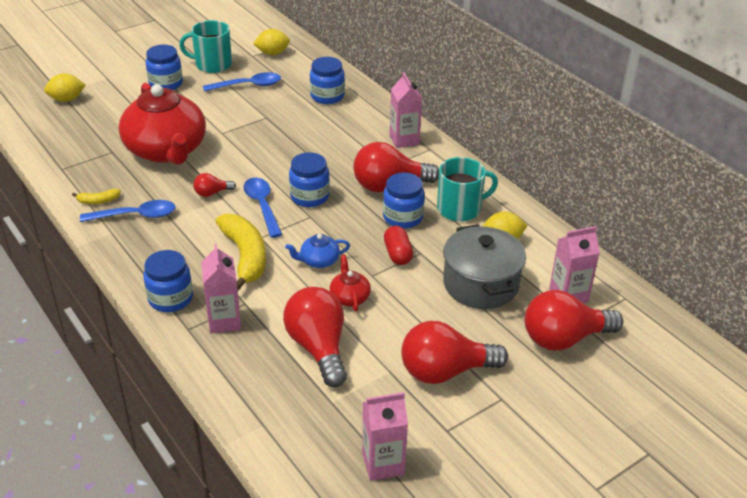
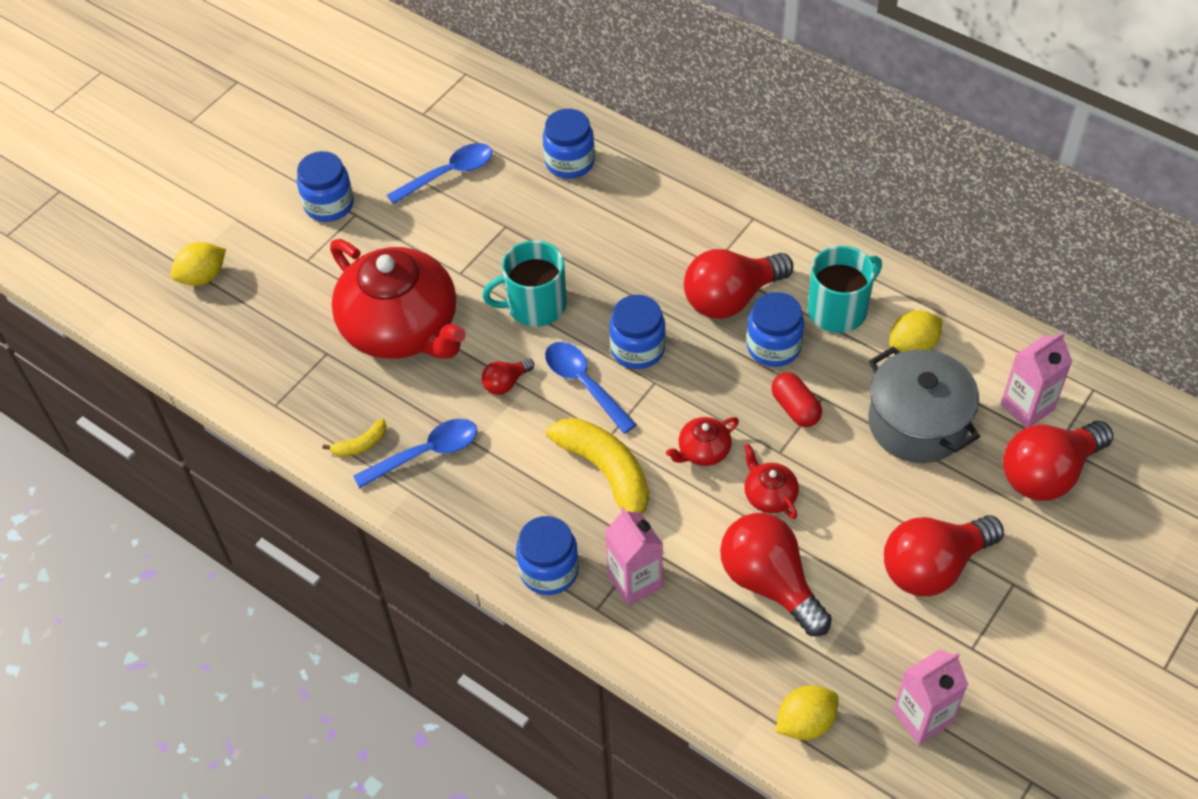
camera: 15 degrees left, 15 degrees up
(212, 64) = (375, 148): turquoise mug -> turquoise mug (534, 305)
(272, 53) = (449, 101): yellow lemon -> yellow lemon (805, 722)
(319, 261) = (703, 451): blue teapot -> red teapot
(404, 140) = (712, 212): pink carton -> none

